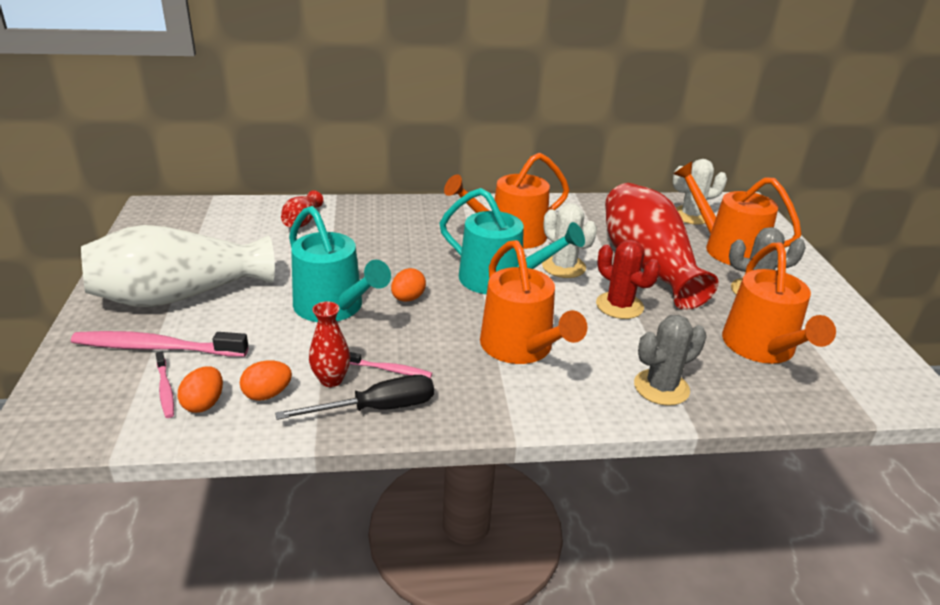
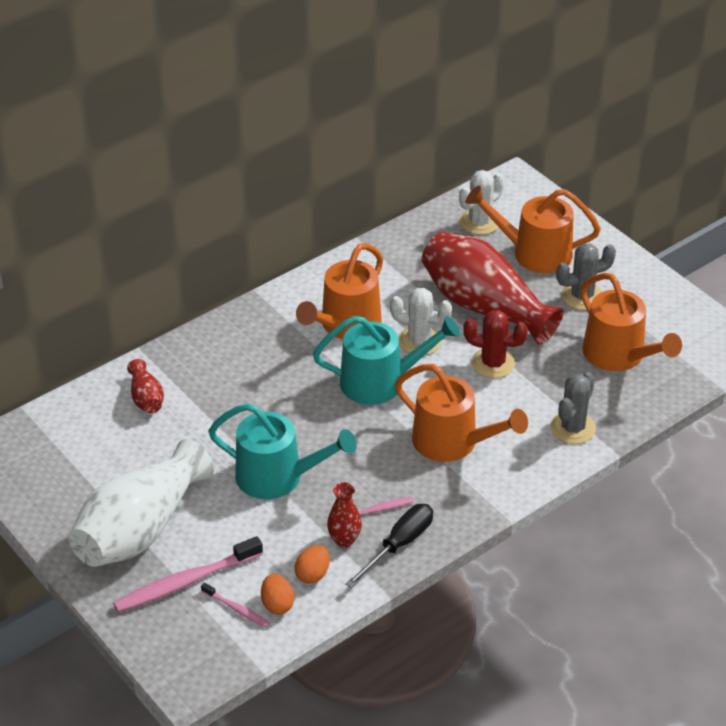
camera: 30 degrees left, 10 degrees up
(408, 298) = (326, 438): orange egg -> none

